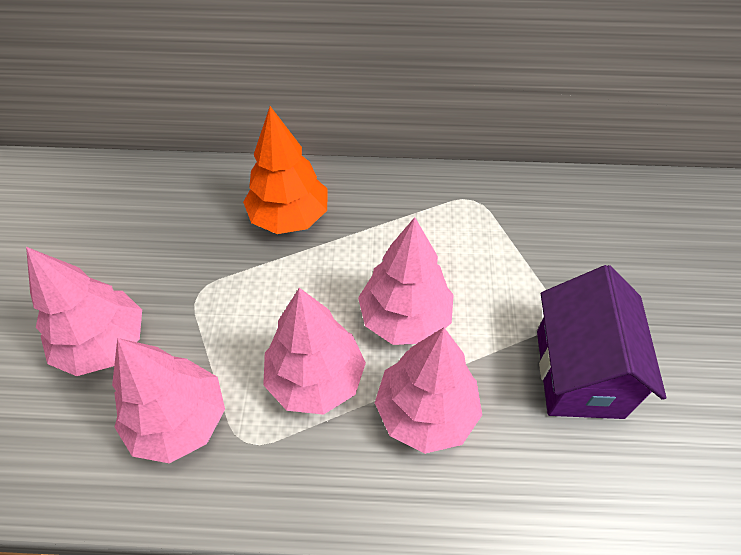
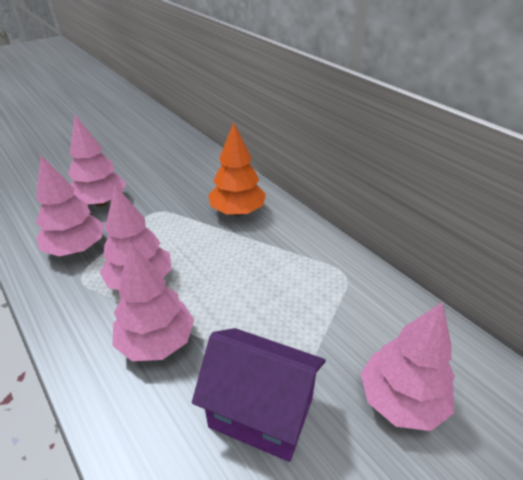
camera: 50 degrees right, 15 degrees down
(405, 318) = (217, 294): pink tree -> pink tree (401, 400)
(579, 373) = (261, 412): purple house -> purple house turned 60 degrees clockwise

